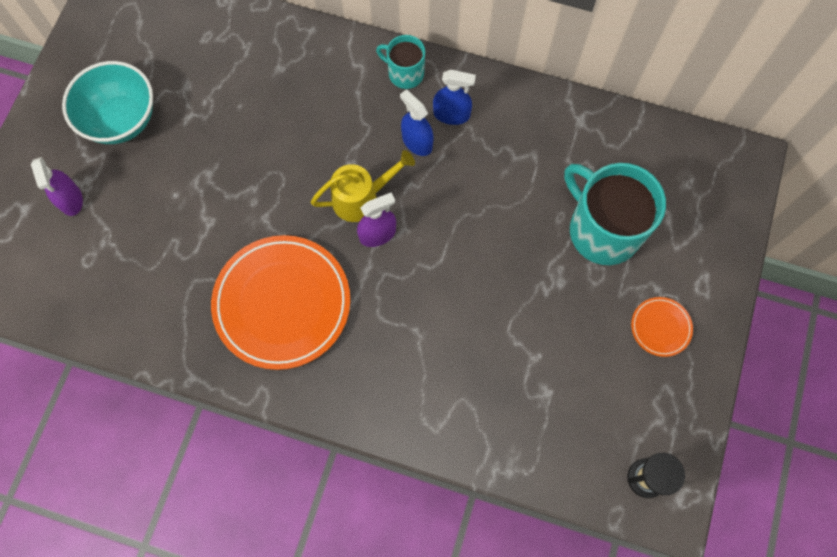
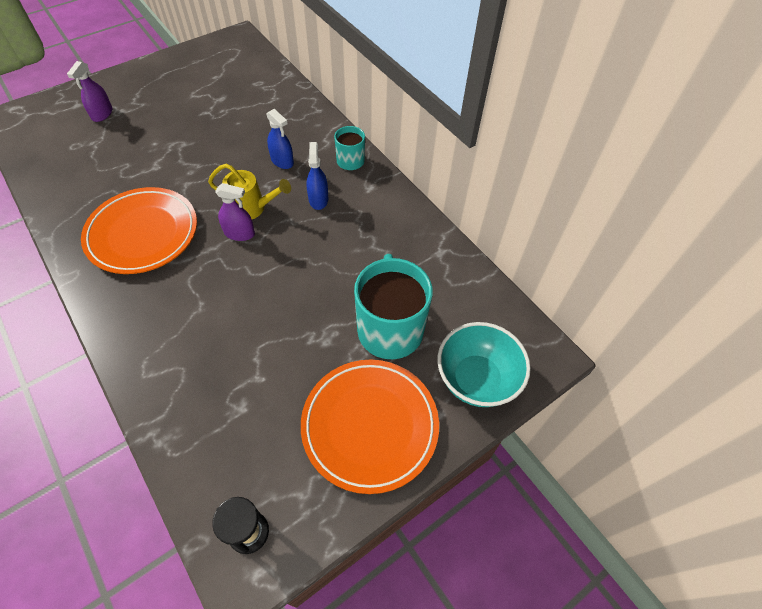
camera: 35 degrees right, 15 degrees down
(121, 120) = (170, 94): turquoise bowl -> turquoise bowl (476, 379)
(451, 114) = (356, 198): blue spray bottle -> blue spray bottle (282, 161)
(660, 327) = (370, 425): orange plate -> orange plate, size x2.27

